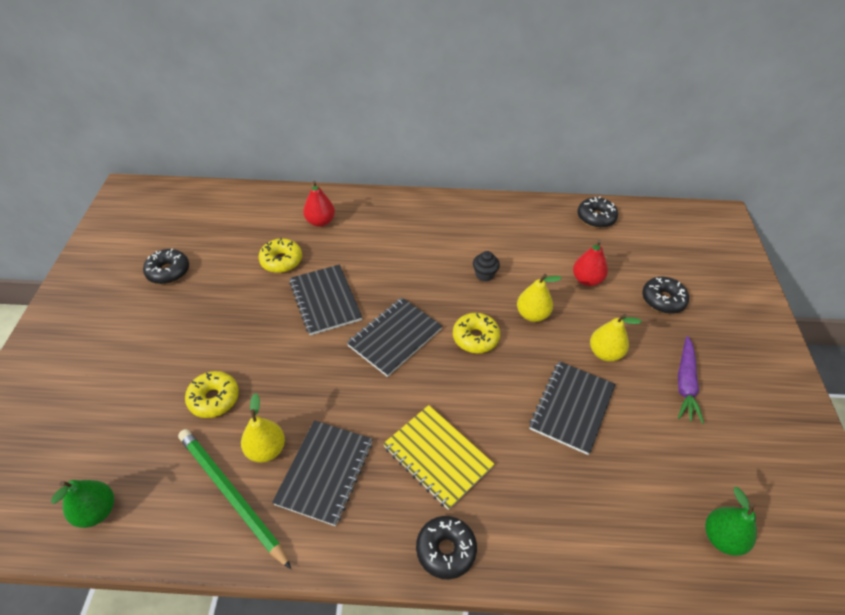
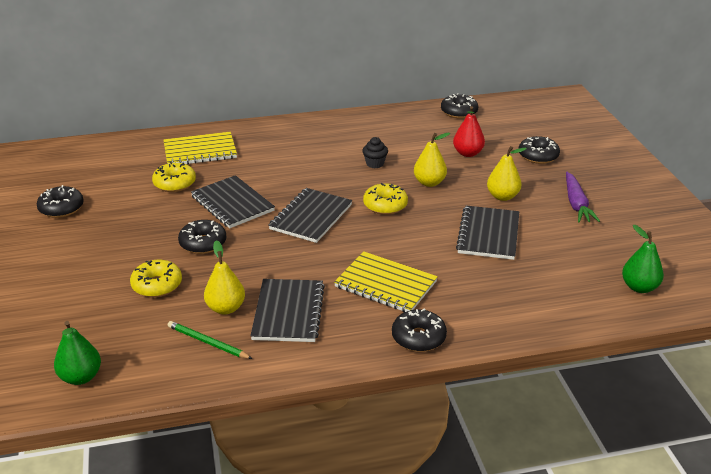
camera: 15 degrees left, 15 degrees down
(231, 495) = (207, 342): green pencil -> green pencil, size x0.56
(278, 350) = (203, 243): none -> black donut
(320, 221) = (200, 151): red pear -> yellow notebook

